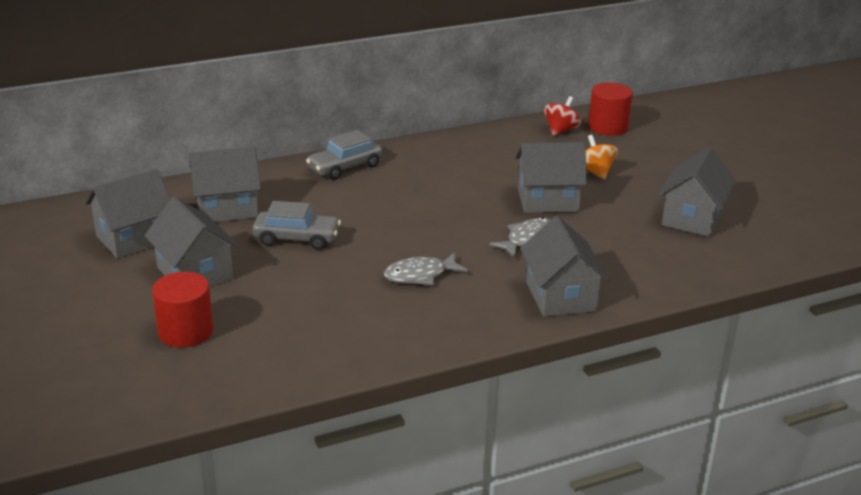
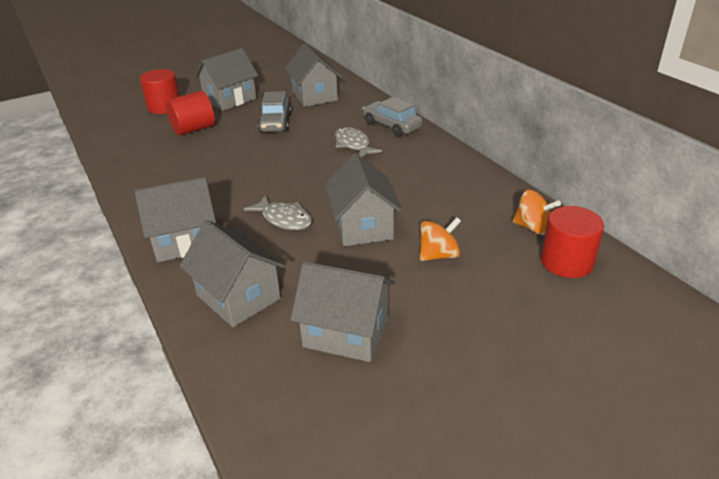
camera: 85 degrees right, 5 degrees up
(134, 238) = (271, 78): grey house -> grey house (238, 297)
(283, 301) = (193, 129): none -> red cylinder
(420, 275) = (224, 173): grey fish -> grey fish (353, 145)
(561, 130) = (533, 227): red spinning top -> orange spinning top

